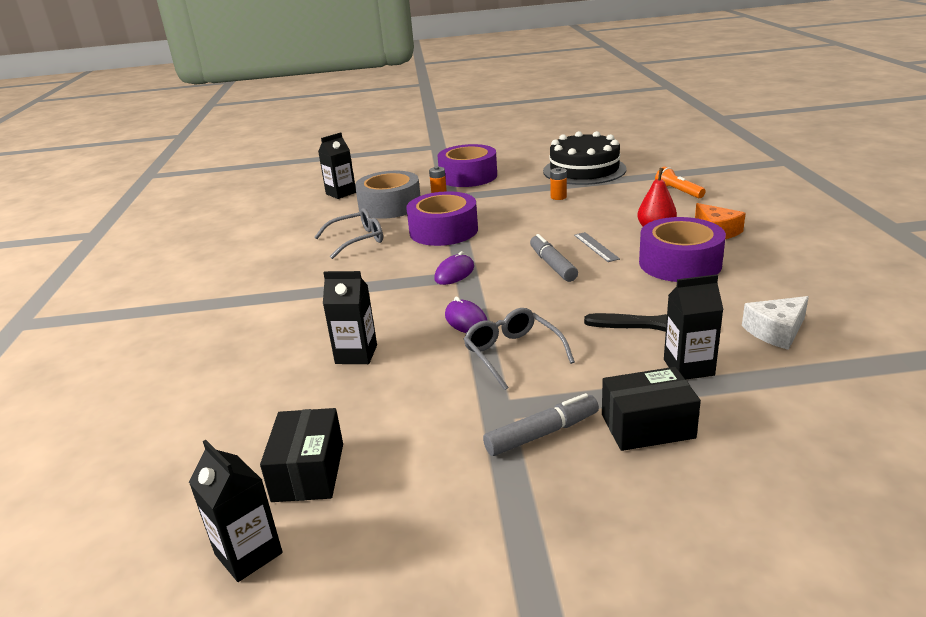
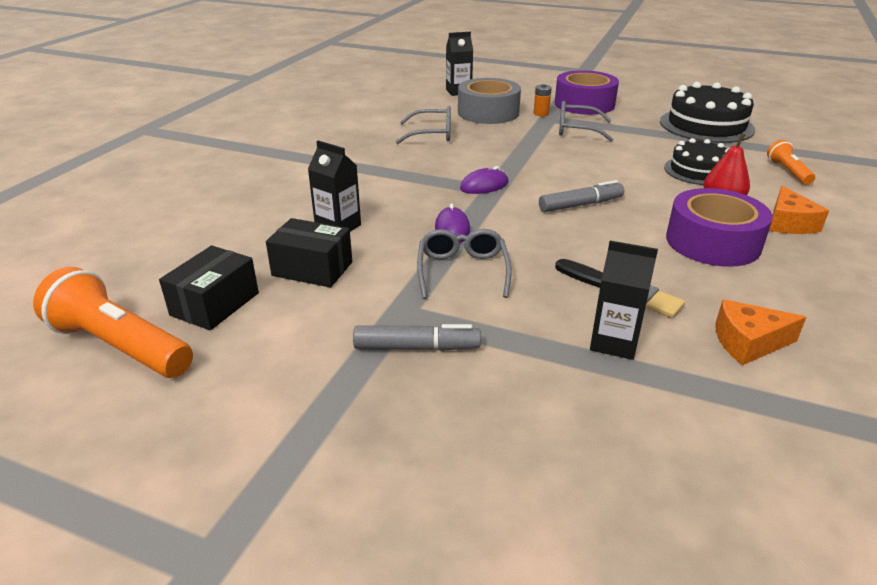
camera: 25 degrees right, 5 degrees up
(248, 554) = (120, 346): black carton -> orange flashlight
(443, 231) = (512, 146): purple tape -> none
(485, 201) = (577, 130): none -> grey glasses
(552, 265) = (580, 205): grey marker -> grey marker turned 60 degrees clockwise
(558, 197) = (652, 144): orange battery -> none
(596, 247) = (641, 201): grey ruler -> none
(614, 209) = (698, 171): none -> black cake
(647, 426) = (516, 379): black box -> black box (312, 269)
(776, 331) = (748, 342): white cheese -> orange cheese

